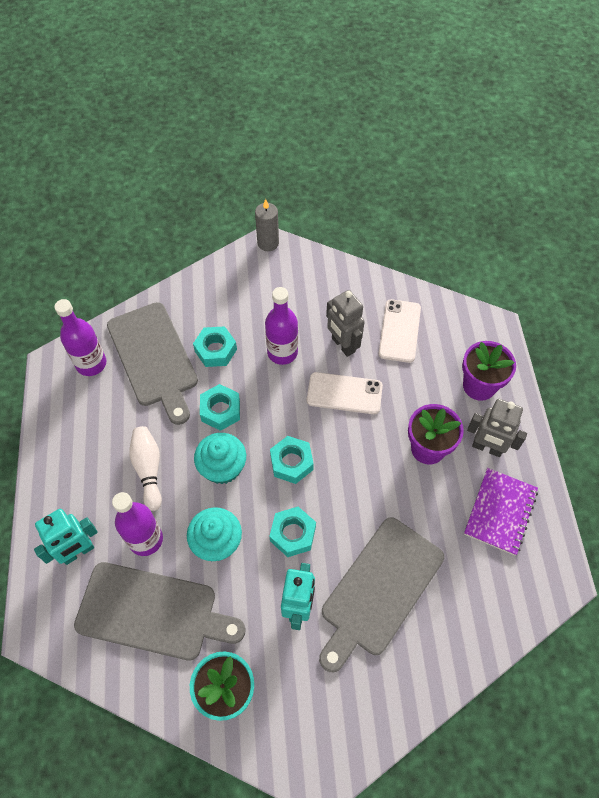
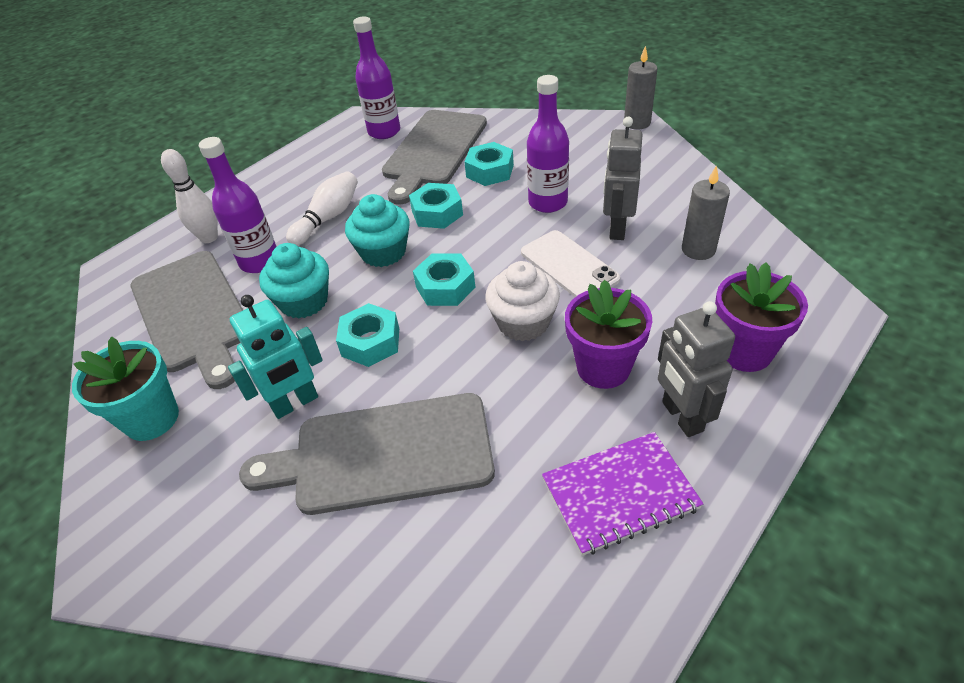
camera: 50 degrees right, 15 degrees down
(78, 552) = (209, 238): turquoise robot -> white bowling pin
(361, 452) = (523, 322): none -> white cupcake
(399, 331) = (698, 249): white phone -> grey candle

